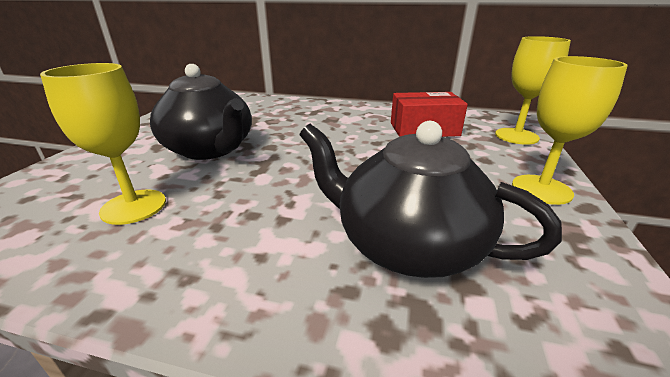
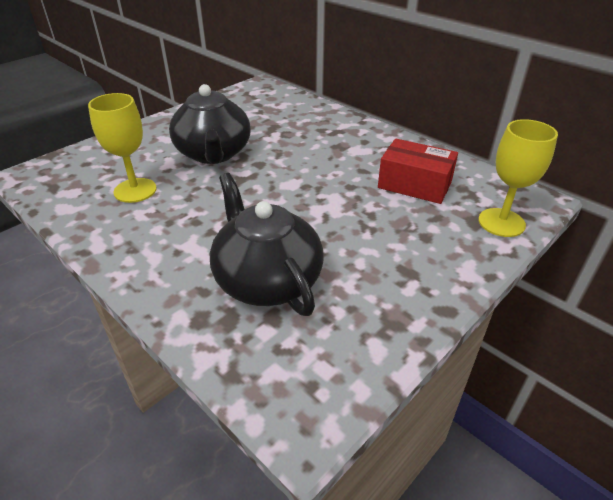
camera: 30 degrees right, 10 degrees up
(541, 189) = (431, 281): yellow goblet -> none

